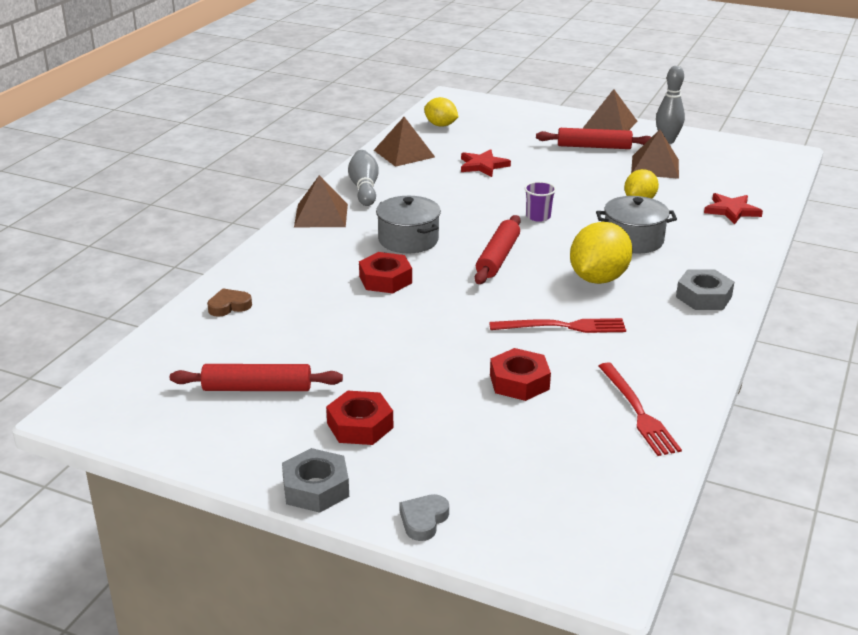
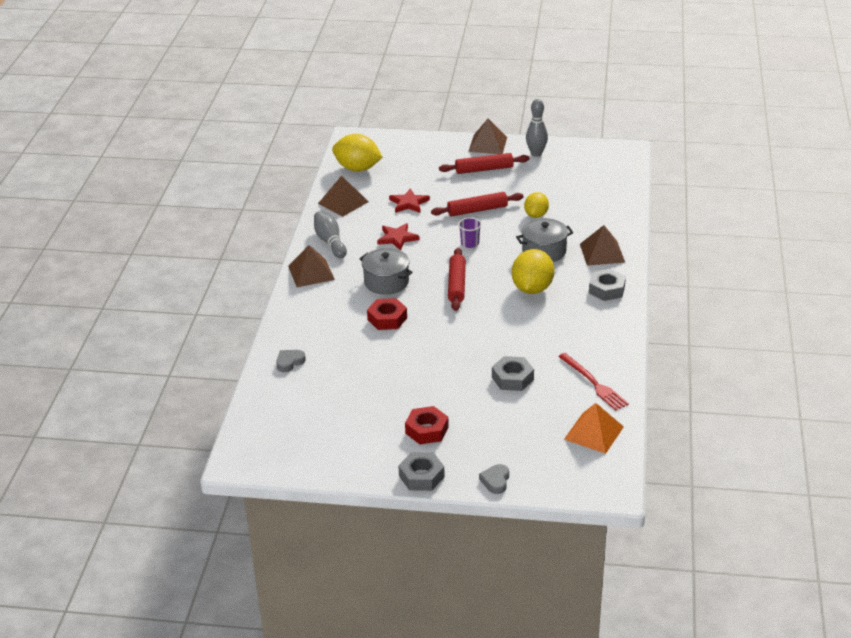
camera: 15 degrees left, 5 degrees up
(229, 306) = (289, 362): brown heart -> grey heart
(257, 388) = (346, 419): red rolling pin -> red rolling pin (477, 210)
(440, 125) = (357, 168): yellow lemon -> yellow lemon, size x1.61
(519, 382) = (512, 378): red nut -> grey nut
(562, 327) = (523, 331): red fork -> none
(610, 481) = (593, 432): none -> orange pyramid
(655, 167) = (536, 181): brown pyramid -> brown pyramid (602, 253)
(731, 210) = (603, 212): red star -> red star (397, 238)

